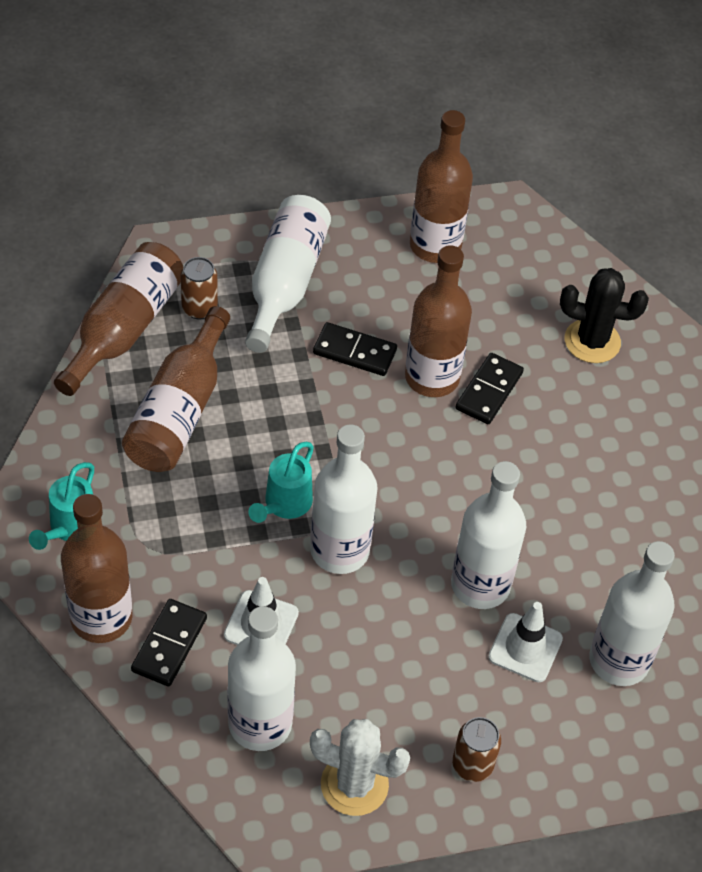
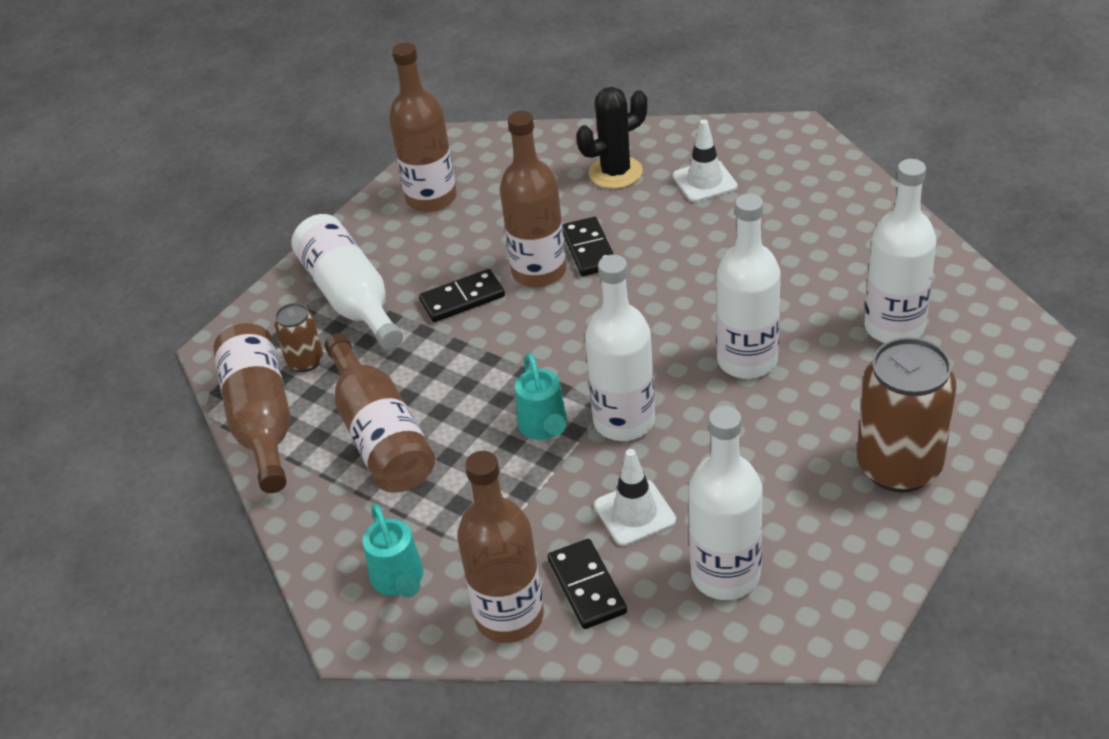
camera: 35 degrees left, 10 degrees down
(354, 784) = (843, 550): white cactus -> none
(472, 765) = (899, 466): brown can -> brown can, size x1.98
(525, 648) = (828, 370): white traffic cone -> white traffic cone (704, 181)

